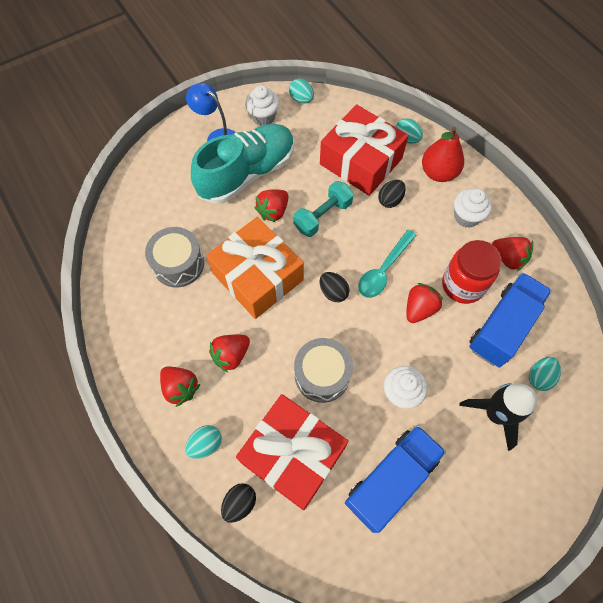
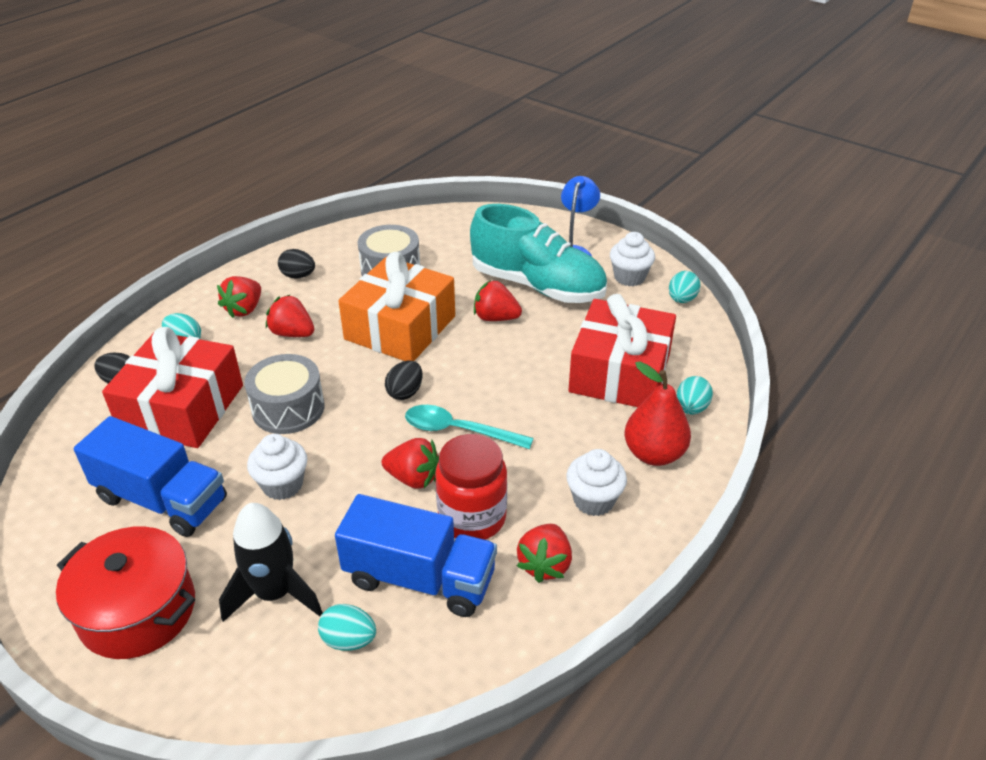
camera: 70 degrees right, 25 degrees down
(323, 216) = (512, 359): turquoise dumbbell -> none
(390, 200) = (574, 414): black egg -> black egg (298, 276)
(490, 505) = (138, 611): none -> red pot

